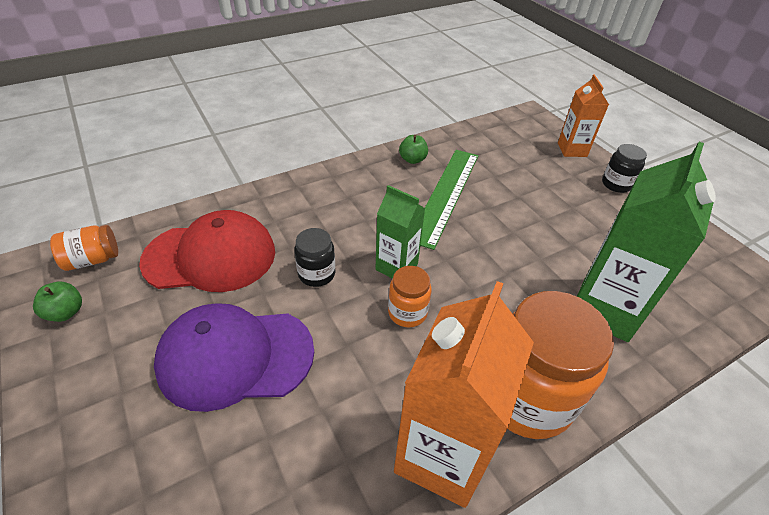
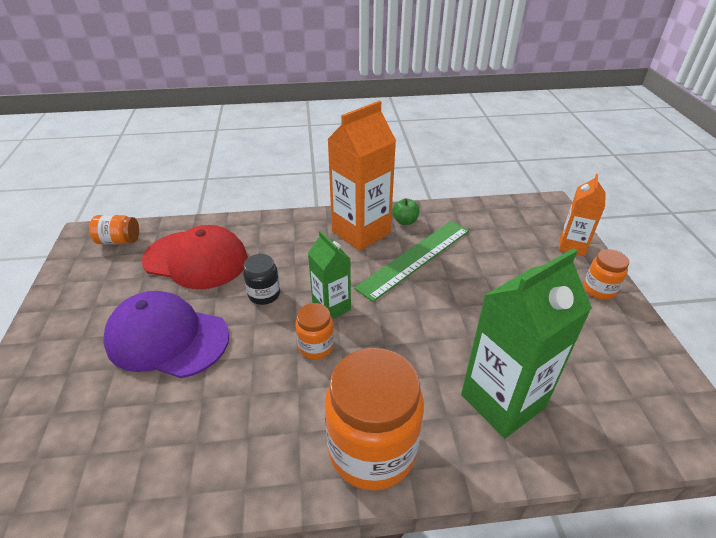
camera: 25 degrees right, 5 degrees down
(65, 312) = (82, 272): green apple -> none
(442, 455) = (269, 467): orange carton -> orange carton (361, 232)
(616, 184) = (599, 290): black jar -> orange jar

